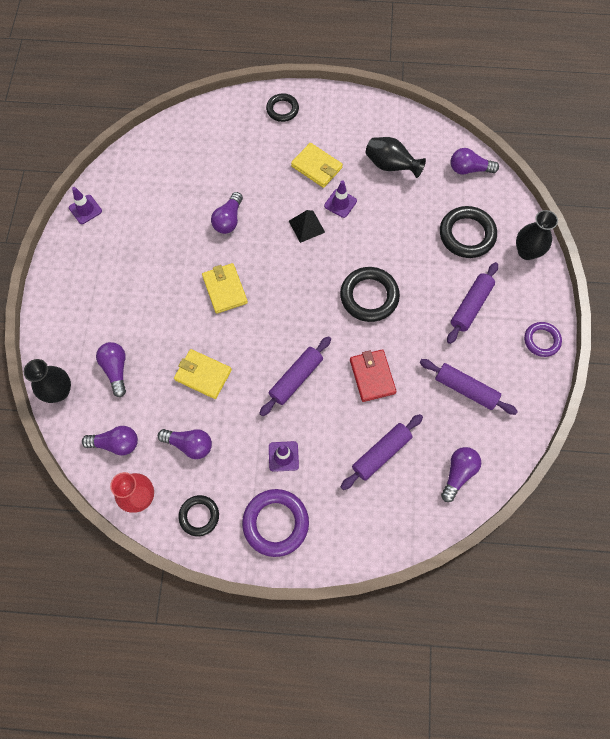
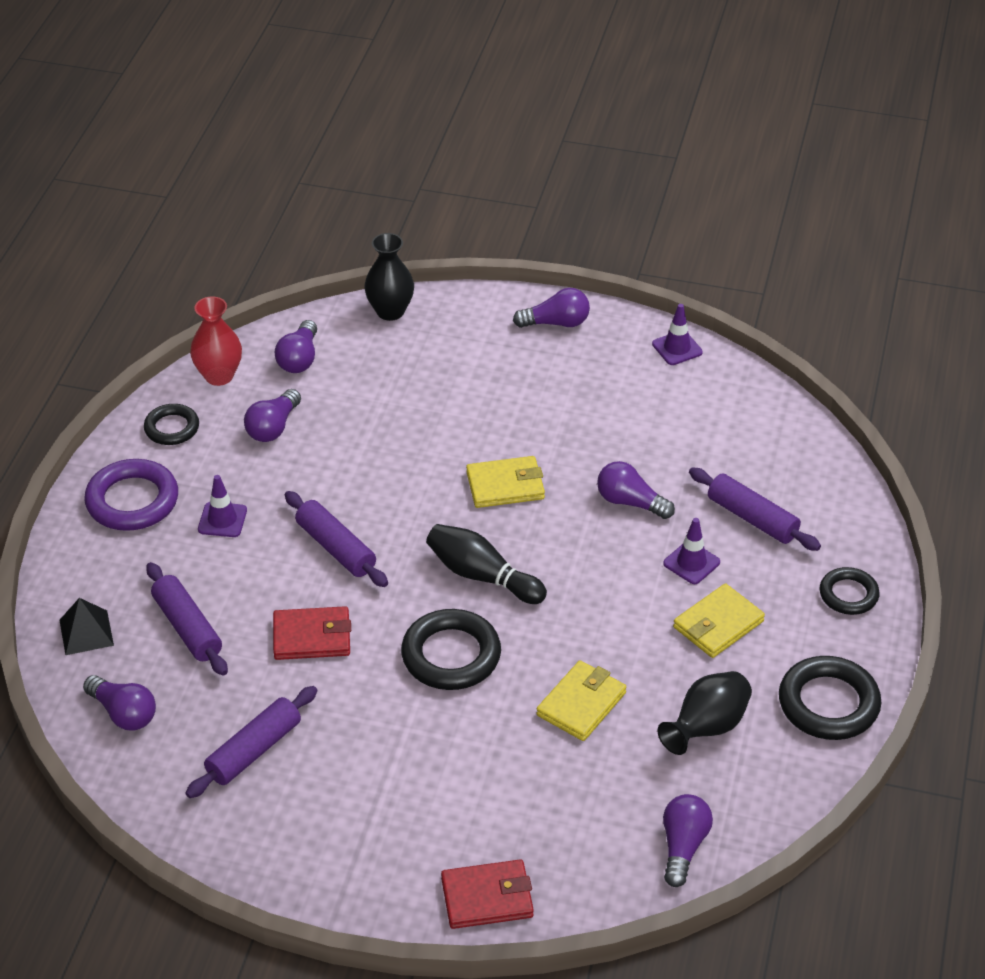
camera: 100 degrees right, 25 degrees down
(116, 369) = (406, 365): purple light bulb -> purple light bulb (556, 323)
(203, 375) = (372, 450): yellow wallet -> yellow wallet (581, 704)
(303, 290) = (482, 576): none -> black bowling pin
(306, 226) = (600, 595): black pyramid -> black pyramid (86, 632)
(340, 203) = (638, 645): purple traffic cone -> purple traffic cone (691, 563)
(467, 234) = (541, 813): black ring -> black ring (828, 703)
(470, 306) = (399, 789): purple rolling pin -> purple rolling pin (752, 518)
(527, 251) = (487, 898): black vase -> red wallet
(541, 340) = (307, 877): purple ring -> none

